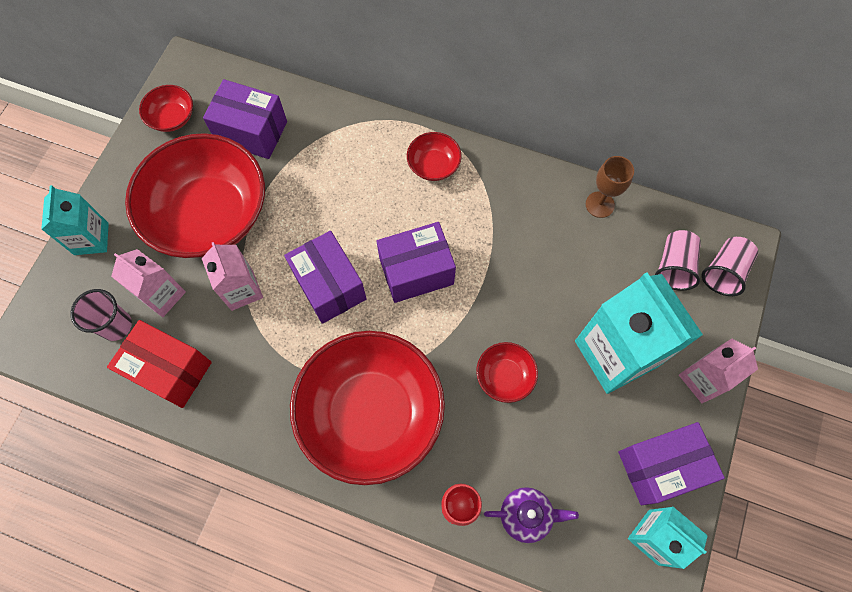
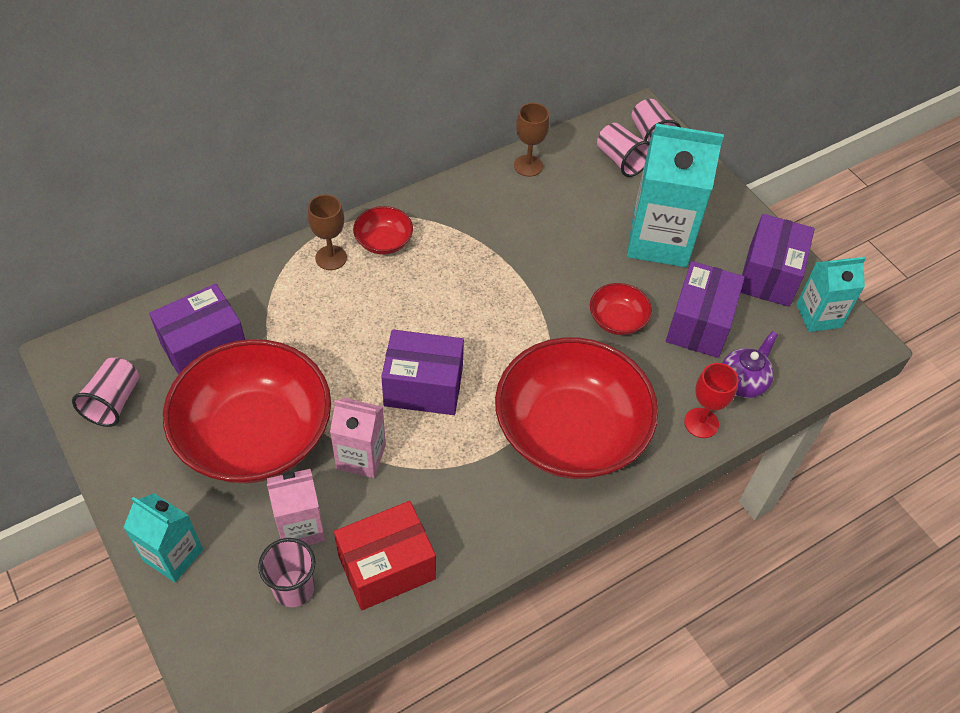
camera: 55 degrees left, 15 degrees down
(172, 117) = (113, 402): red bowl -> pink cup
(389, 144) = (331, 258): none -> brown goblet
(416, 271) = (470, 317): purple box -> purple box (699, 324)
(702, 379) = (723, 206): pink carton -> none

